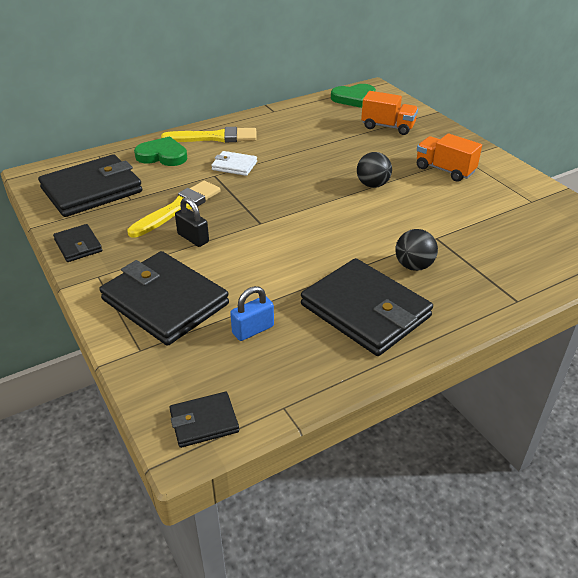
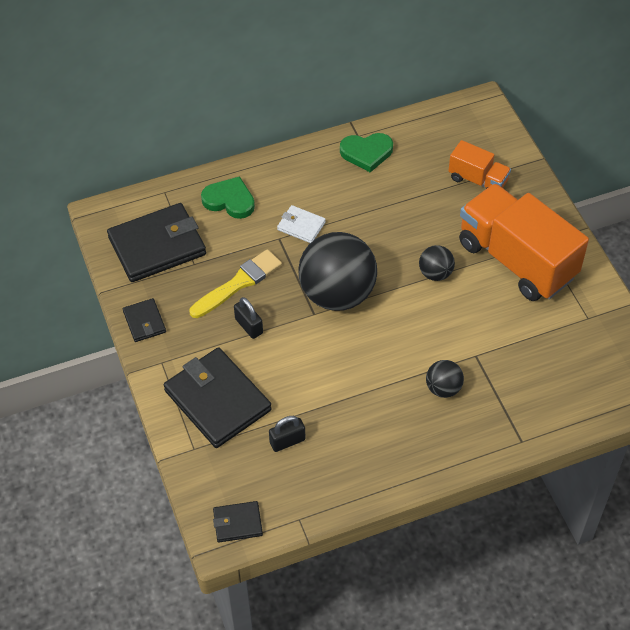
camera: 10 degrees right, 15 degrees up
(215, 137) = (287, 176): yellow brush -> none
(253, 330) = (287, 441): blue padlock -> black padlock
(281, 207) = (337, 294): none -> black ball
(354, 98) = (453, 122): green heart -> green heart (366, 153)
(365, 311) = (386, 434): black wallet -> none
(444, 170) = (516, 260): orange truck -> orange truck, size x2.02

